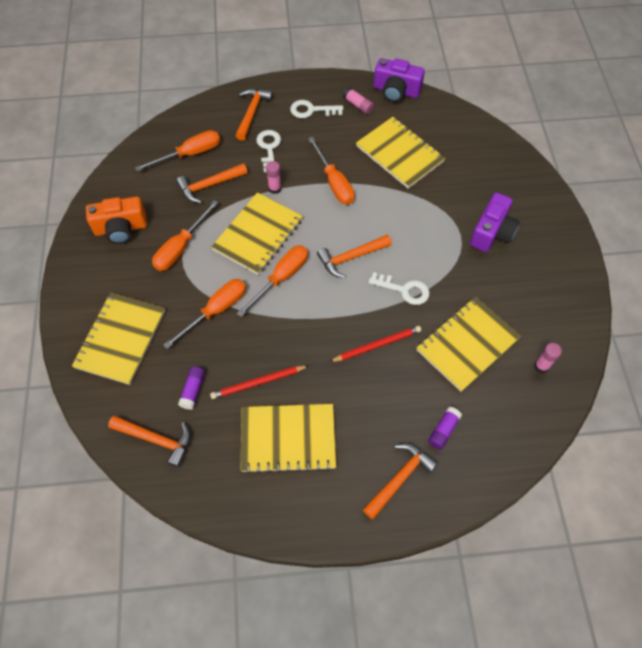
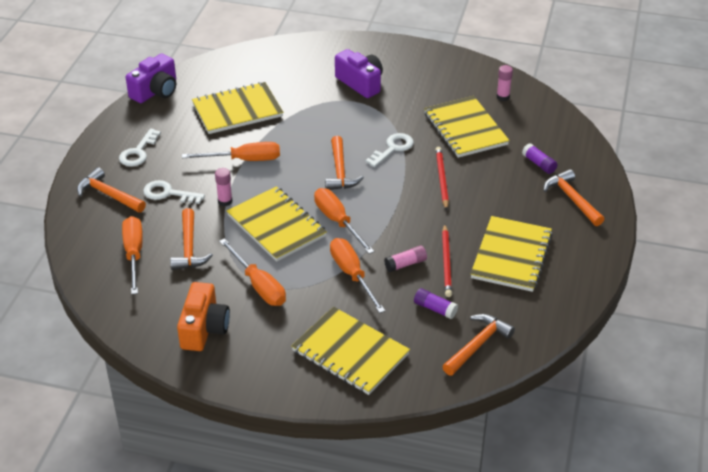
camera: 70 degrees left, 20 degrees down
(358, 105) = (155, 120): pink glue stick -> pink glue stick (405, 264)

